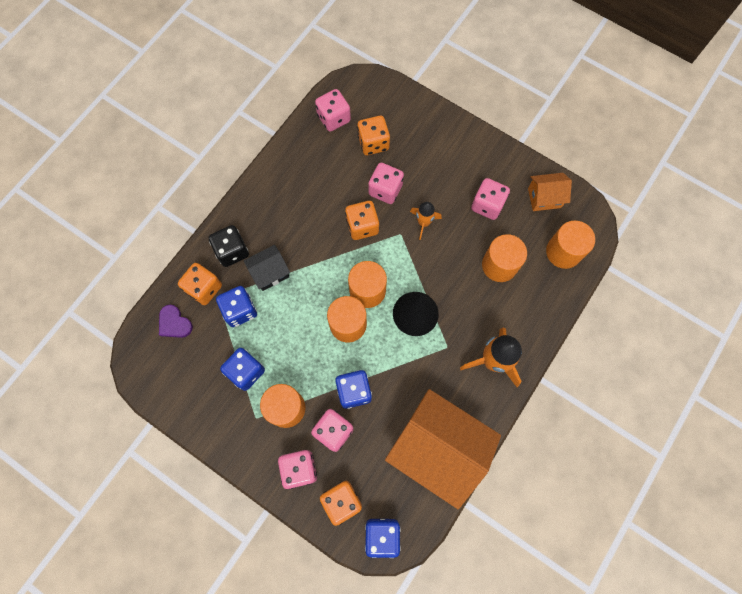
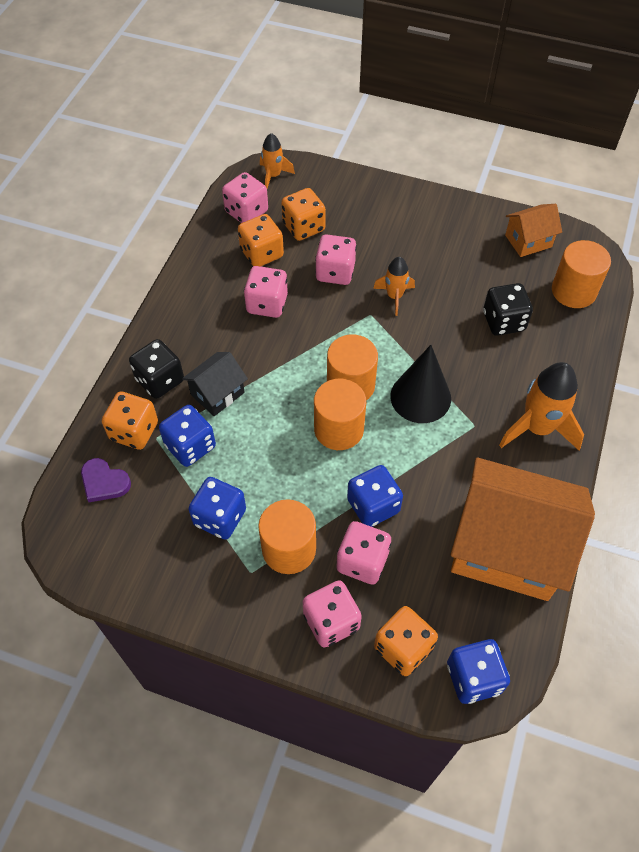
camera: 15 degrees left, 15 degrees down
(362, 226) = (320, 316): orange dice -> orange dice (261, 253)
(364, 89) = (273, 176): none -> orange rocket
(487, 205) = (464, 262): pink dice -> pink dice (267, 304)
(499, 265) = (503, 321): orange cylinder -> black dice

